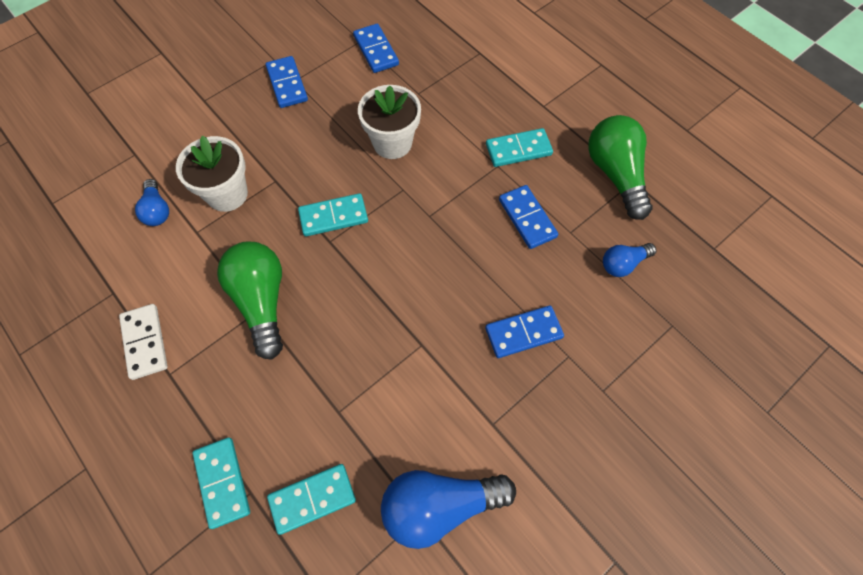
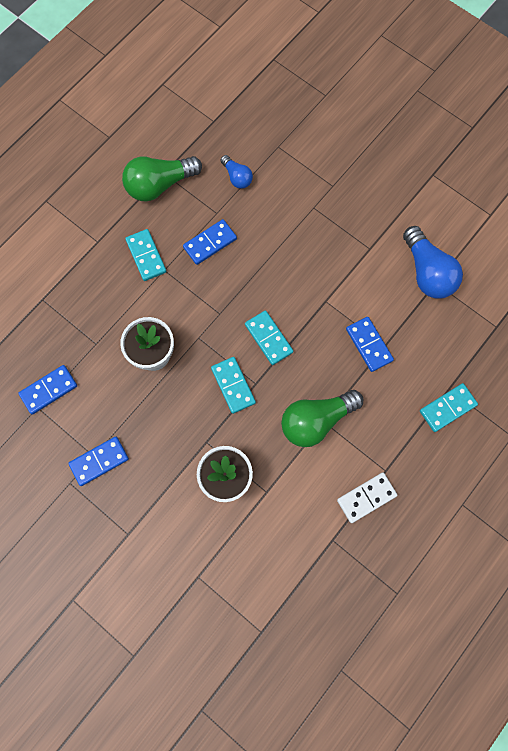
camera: 100 degrees left, 10 degrees up
(157, 210) = (252, 532): blue light bulb -> none
(312, 498) = (442, 348): turquoise domino -> turquoise domino (268, 338)
(523, 333) = (303, 236): blue domino -> blue domino (369, 345)

